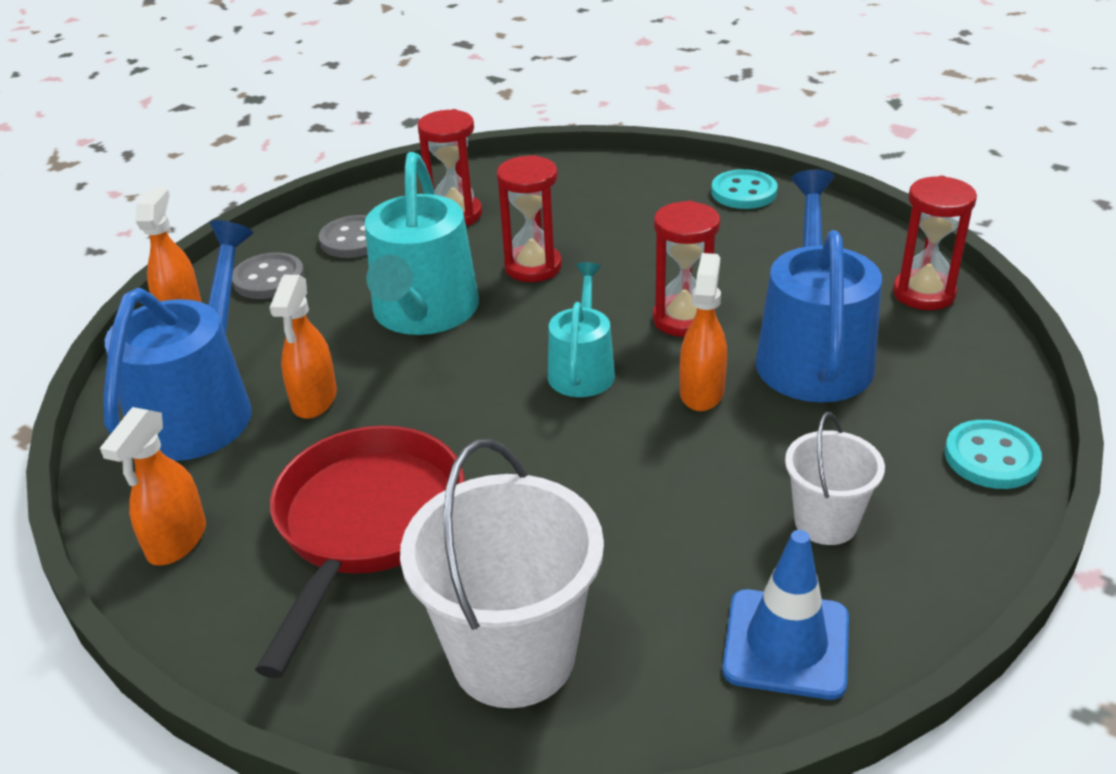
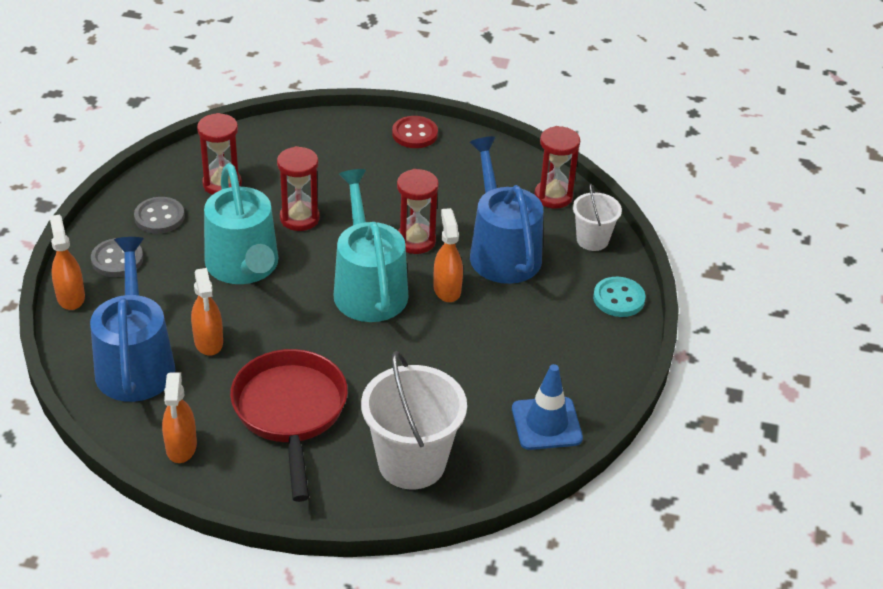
camera: 25 degrees left, 5 degrees up
(582, 369) = (368, 288): turquoise watering can -> turquoise watering can, size x1.73
(744, 192) = (415, 134): turquoise button -> red button
(825, 522) = (544, 355): white bucket -> white bucket (592, 240)

